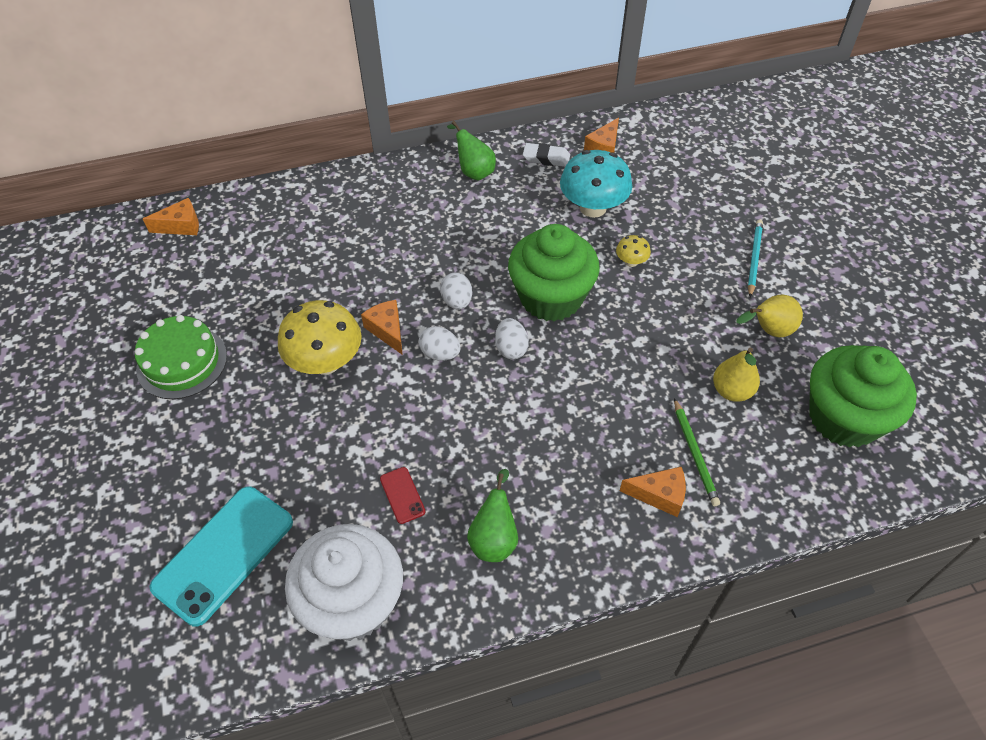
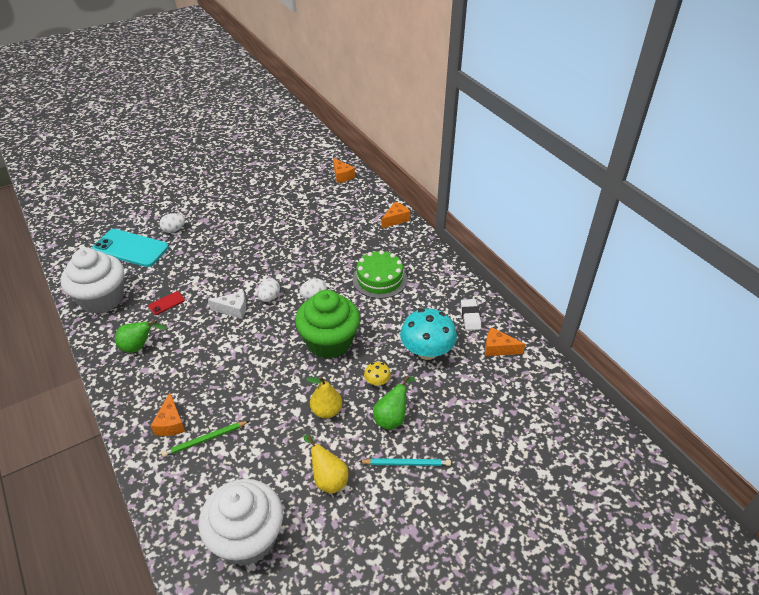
camera: 75 degrees right, 10 degrees down
(182, 362) = (245, 203): green cake -> green cake (379, 279)
(326, 361) = (255, 253): yellow mushroom -> none
(387, 330) = (283, 271): orange cheese -> orange cheese (396, 219)
(450, 402) = (233, 309): none -> white cheese
(474, 171) = (438, 281): green pear -> green pear (392, 418)
(511, 348) = (280, 329): white egg -> white egg (174, 230)
(731, 391) = (263, 458): yellow pear -> yellow pear (326, 411)
(843, 418) = (247, 538): green cupcake -> white cupcake

